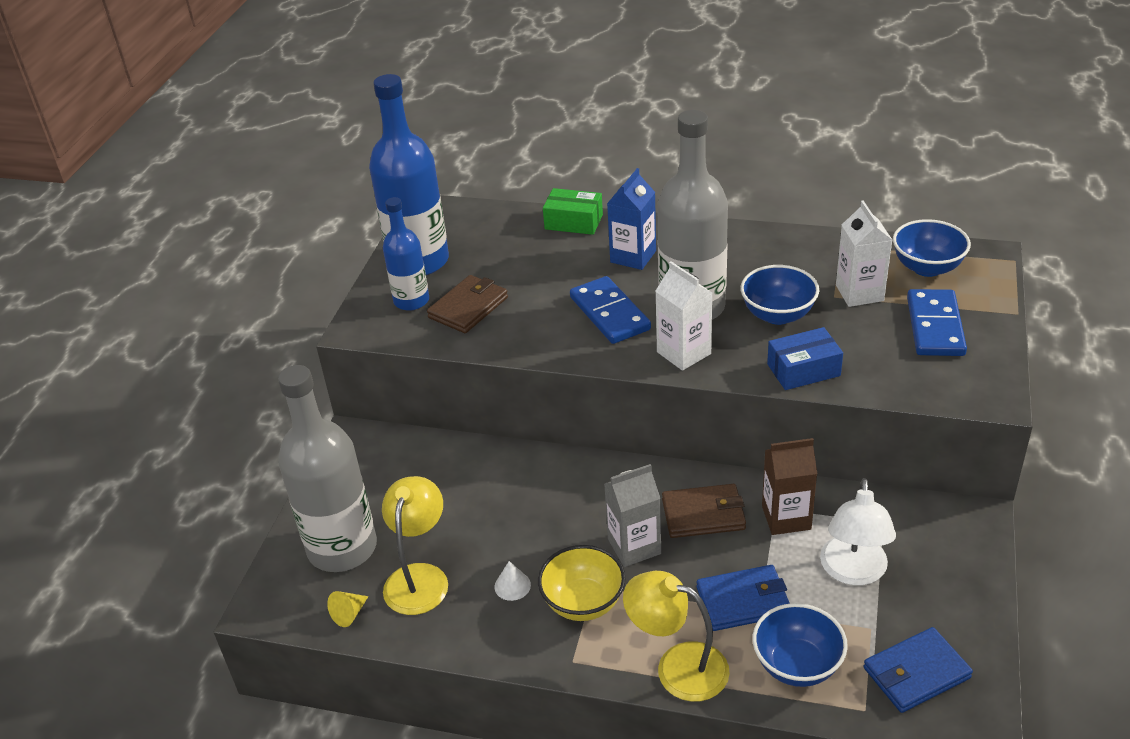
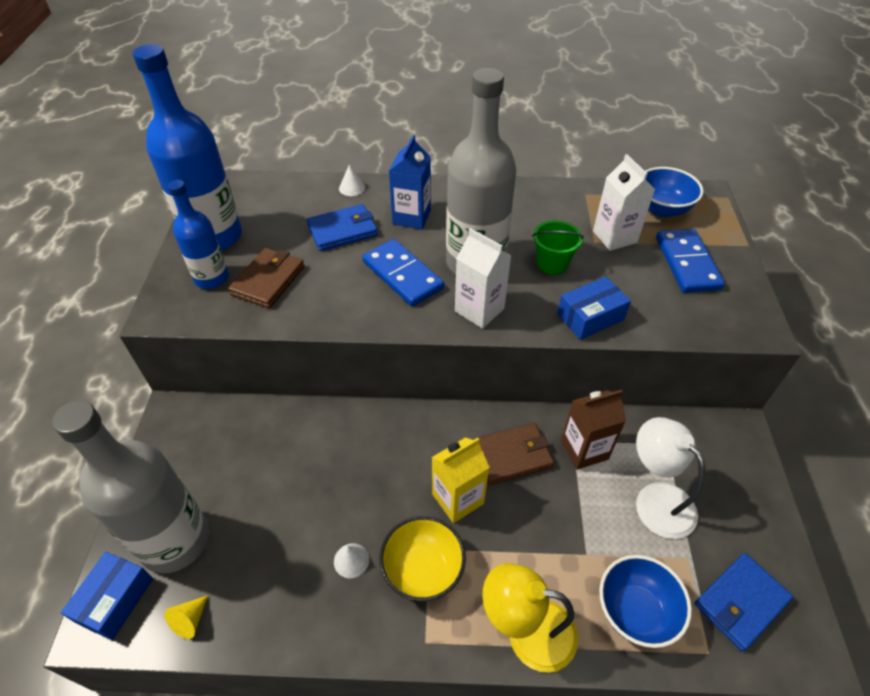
camera: 15 degrees left, 10 degrees up
(282, 589) = (115, 600): none -> blue box
(419, 577) = (257, 564): yellow lamp -> none
(573, 222) = (352, 188): green box -> white cone
(634, 546) = (458, 499): grey carton -> yellow carton
(743, 601) = (569, 545): blue wallet -> blue wallet (342, 230)
(778, 315) = (552, 263): blue bowl -> green bucket
(853, 572) = (656, 499): white lamp -> white lamp turned 150 degrees clockwise

